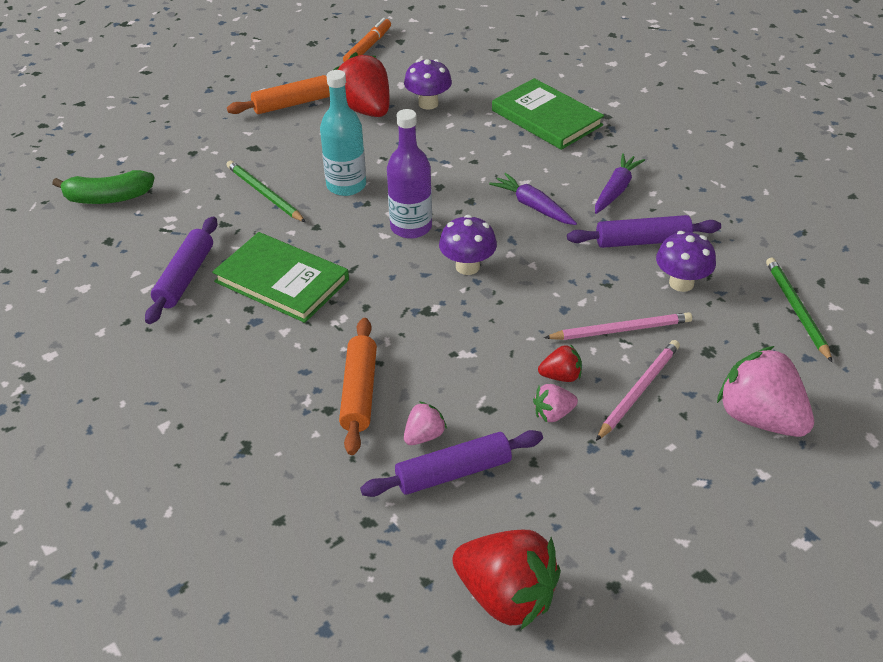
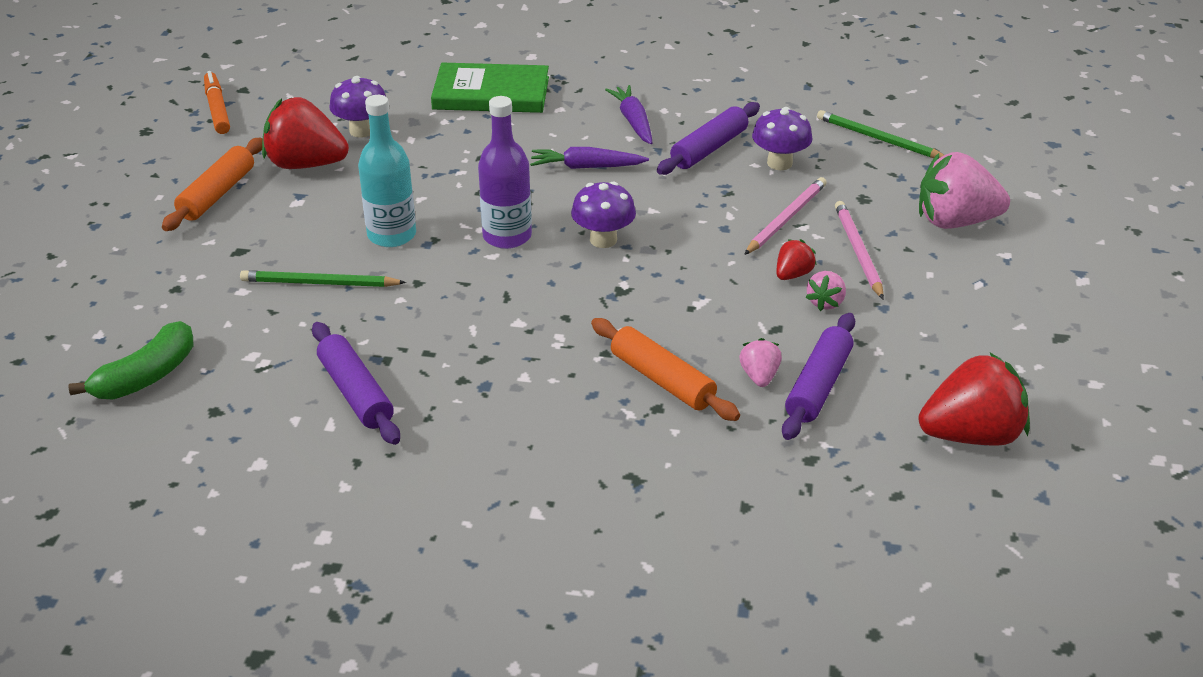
camera: 45 degrees left, 5 degrees down
(281, 281) = (457, 341): green book -> none

